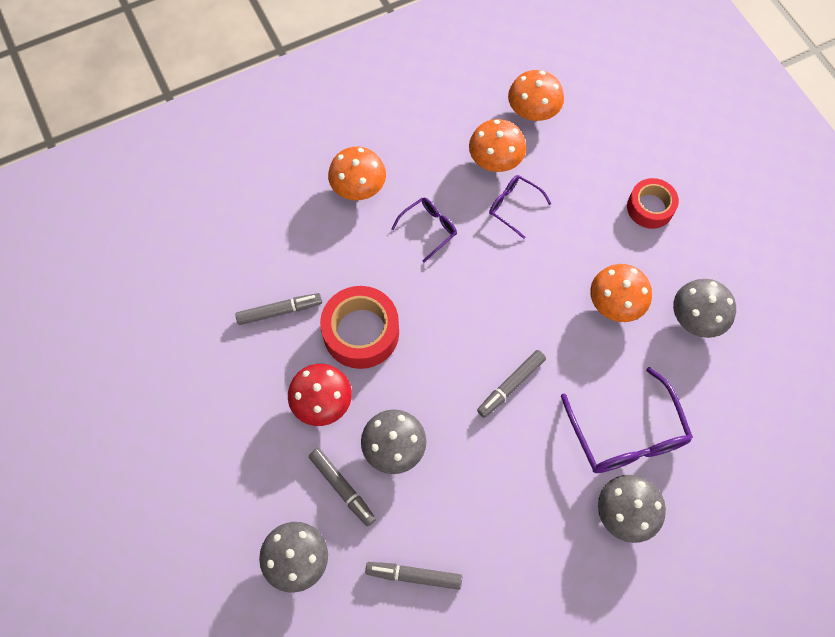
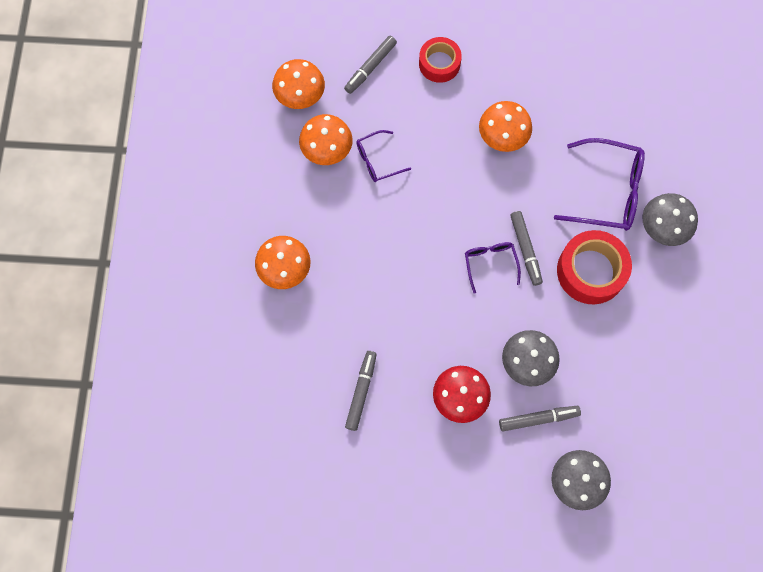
camera: 60 degrees left, 5 degrees up
(361, 332) = (417, 337): red tape -> red tape (591, 271)
(414, 576) = (633, 401): grey marker -> grey marker (371, 67)
(429, 228) = (357, 235): purple glasses -> purple glasses (490, 263)
(696, 318) = (546, 89): grey mushroom -> none

